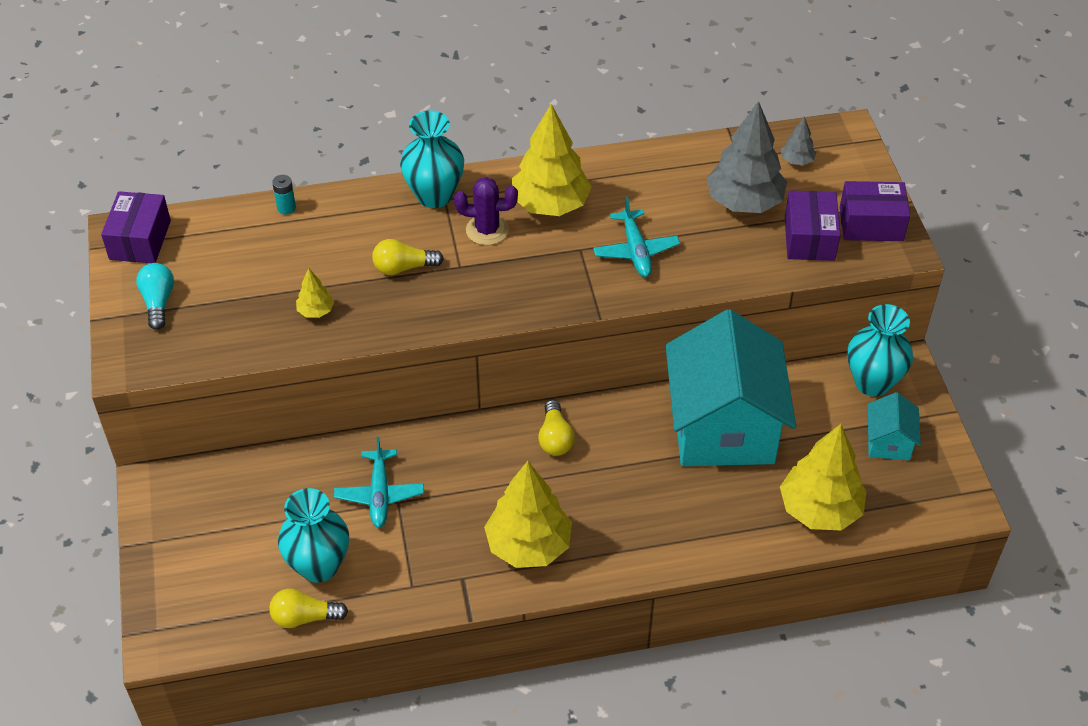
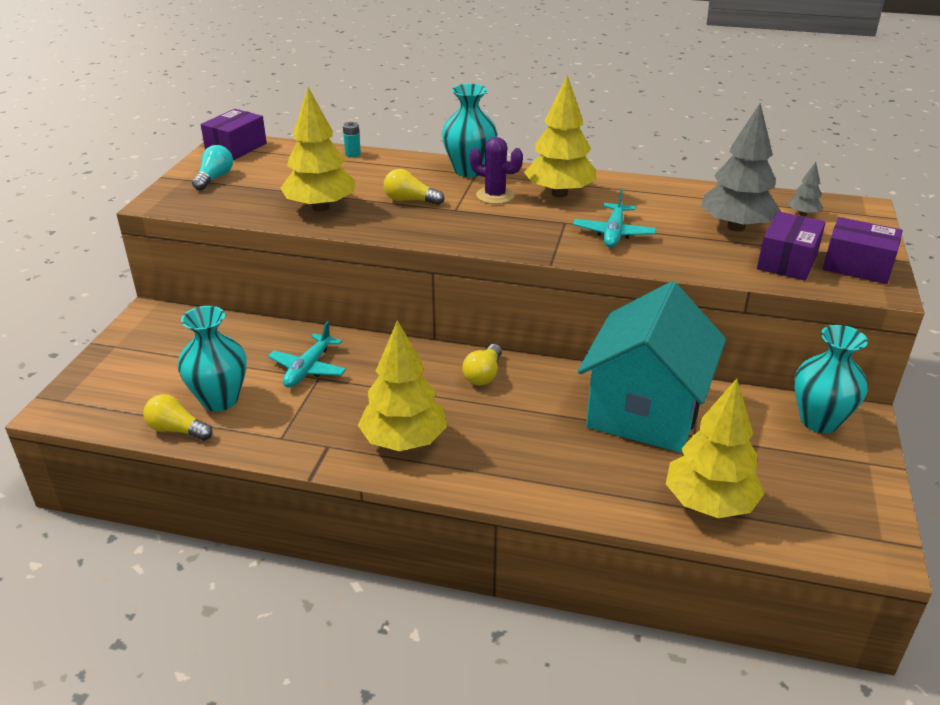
camera: 25 degrees right, 15 degrees down
(316, 311) = (321, 207): yellow tree -> yellow tree, size x2.21
(888, 442) = (814, 471): turquoise house -> none

